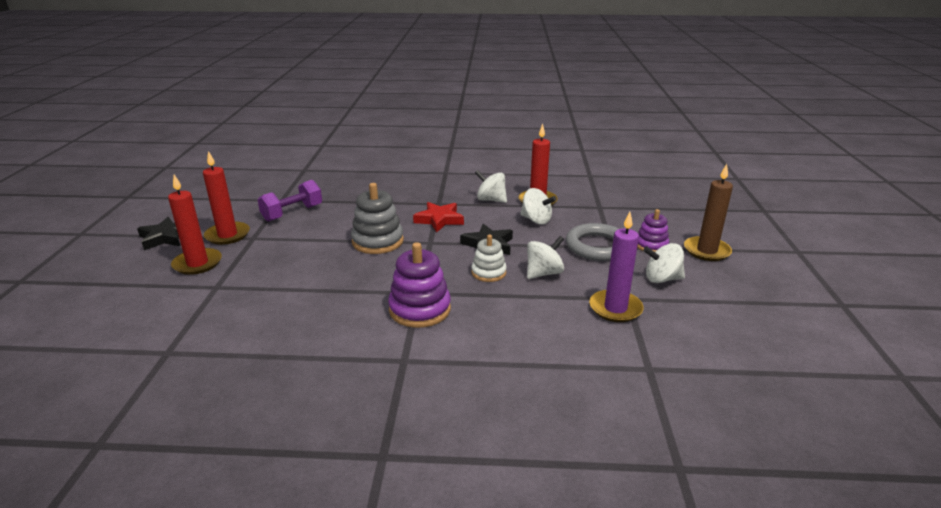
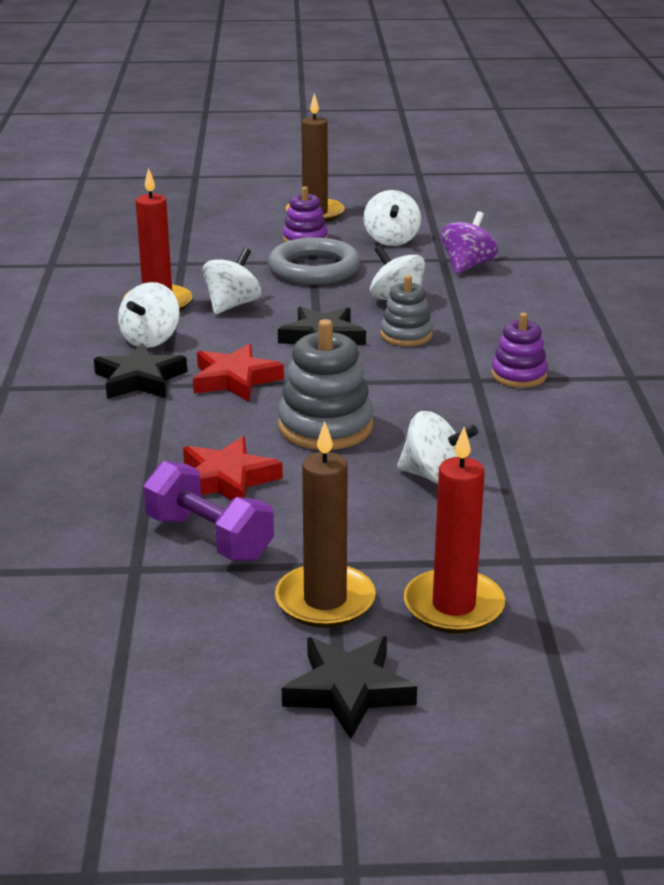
camera: 95 degrees left, 0 degrees up
(227, 235) = (325, 600): red candle -> brown candle
(310, 268) = (434, 476): none -> white spinning top
(338, 217) = (226, 479): none -> red star
(420, 309) = (518, 375): purple stacking toy -> purple stacking toy, size x0.62
(445, 198) = (140, 379): none -> black star
(488, 273) = (406, 335): white stacking toy -> grey stacking toy
(615, 308) = (467, 266): purple candle -> purple spinning top

